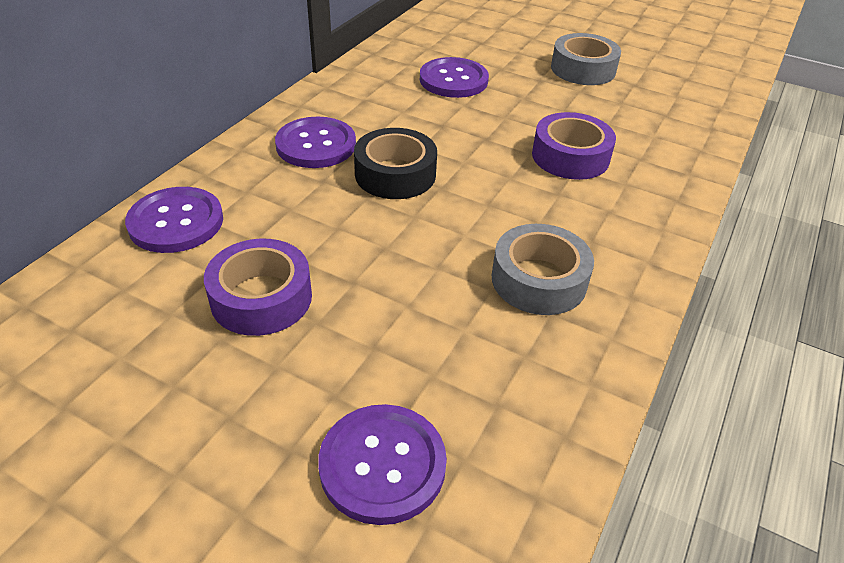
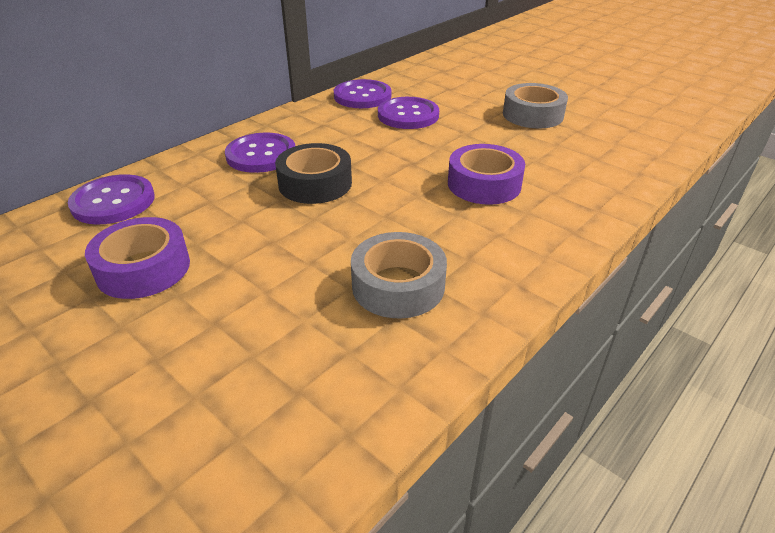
camera: 15 degrees right, 5 degrees down
(382, 465) = (160, 428): purple button -> purple button (362, 96)

